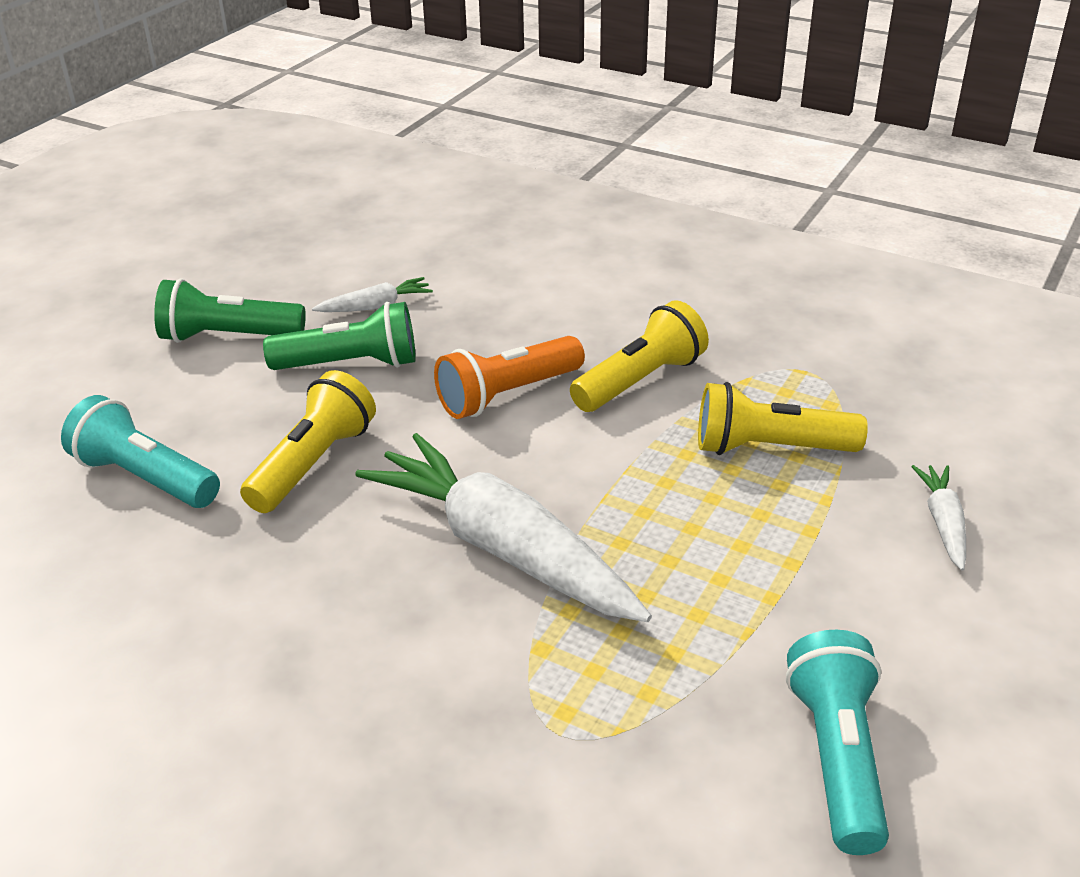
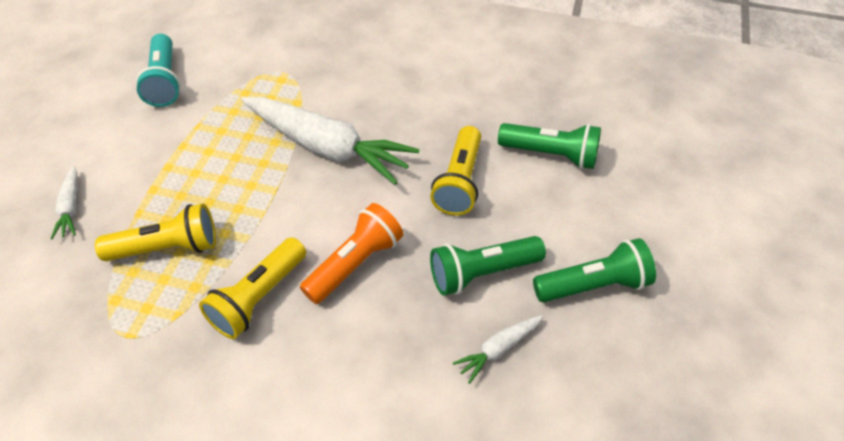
camera: 165 degrees right, 15 degrees up
(145, 478) = (551, 155): turquoise flashlight -> green flashlight

